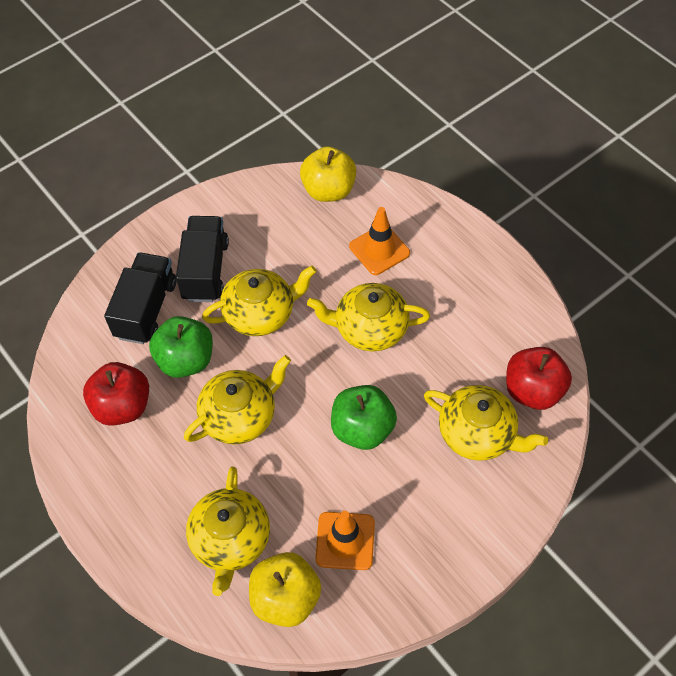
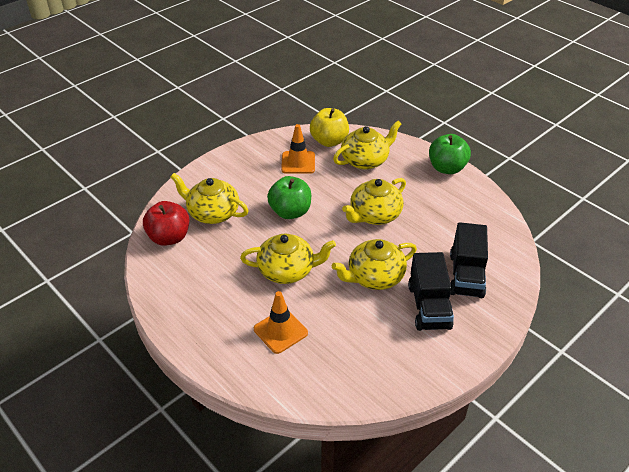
camera: 175 degrees right, 15 degrees down
(122, 406) = (456, 216): red apple -> none
(186, 360) = (422, 244): green apple -> green apple (447, 168)
(230, 540) = (365, 160): yellow teapot -> yellow teapot turned 60 degrees clockwise
(328, 190) = (332, 386): yellow apple -> none

